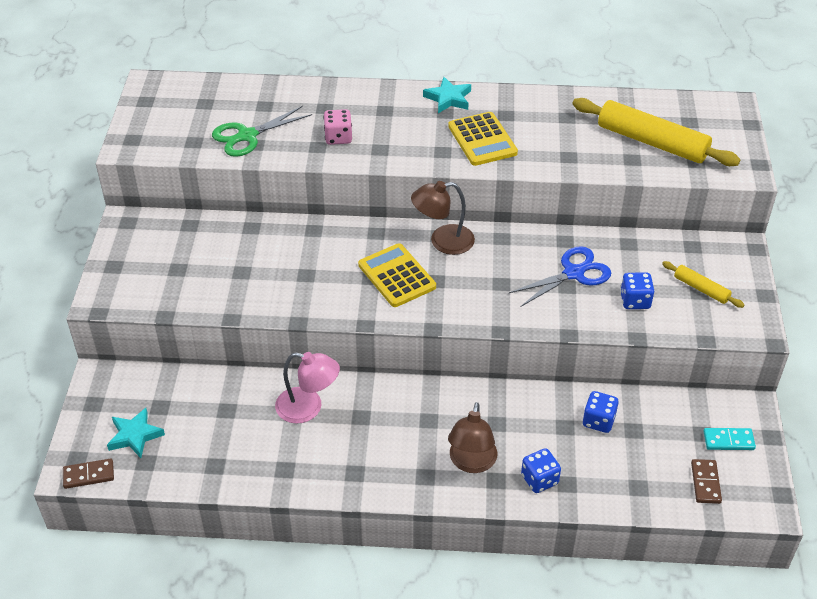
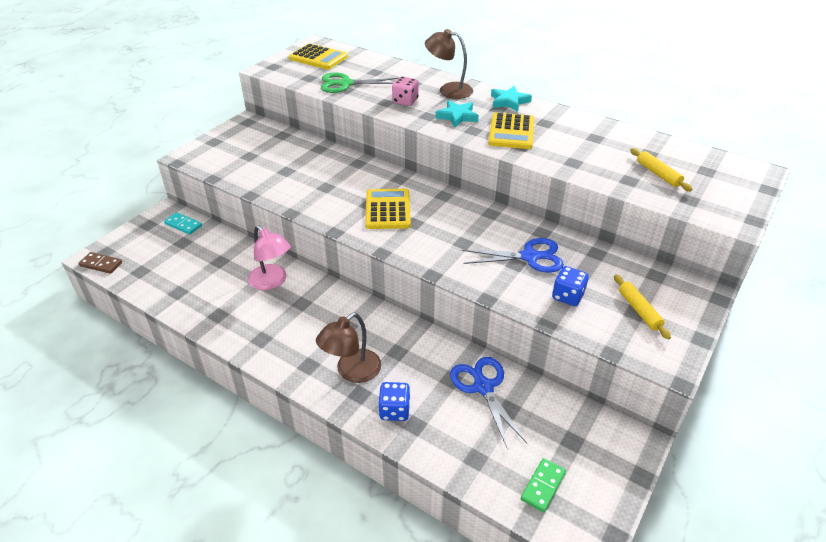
camera: 30 degrees right, 5 degrees down
(135, 435) = (151, 253): turquoise star -> turquoise star (457, 116)
(175, 106) = (318, 58): none -> yellow calculator
(443, 241) = (443, 200): brown lamp -> brown lamp (448, 90)
(598, 421) = (483, 387): blue dice -> blue scissors
(652, 142) = (658, 174): yellow rolling pin -> yellow rolling pin, size x0.49
(705, 483) = (543, 486): brown domino -> green domino
(728, 440) = (594, 459): turquoise domino -> turquoise domino (183, 225)

